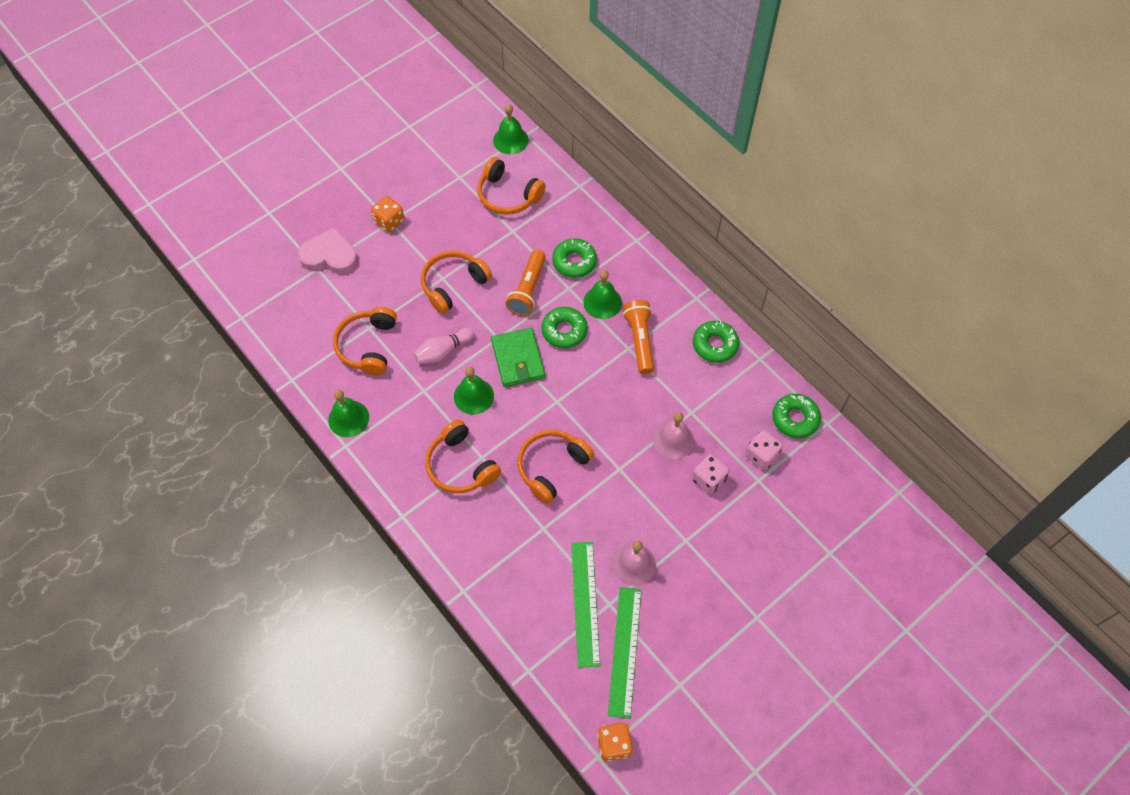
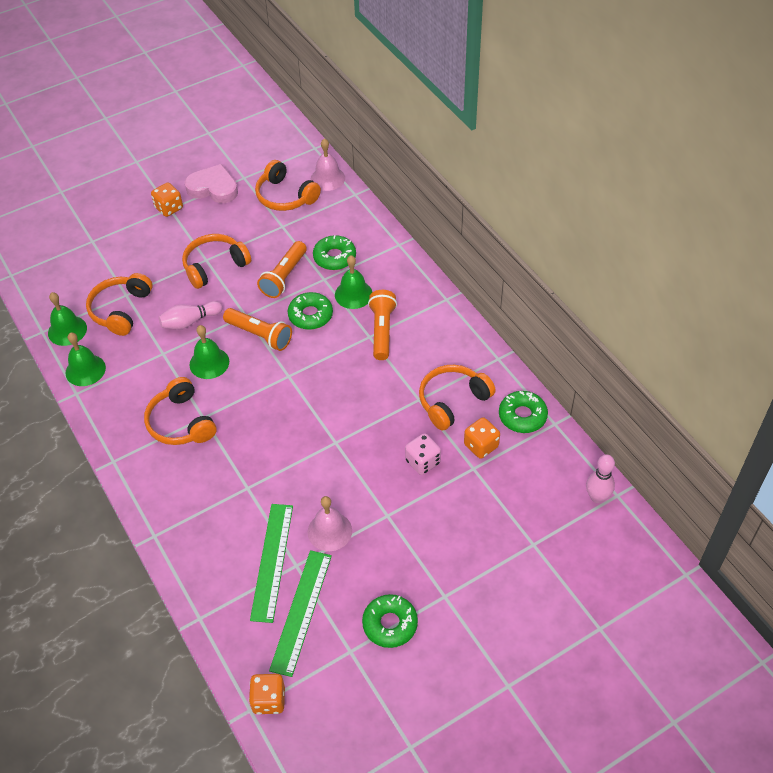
camera: 10 degrees right, 10 degrees down
(330, 256) = (106, 232): pink heart -> pink heart (213, 188)
(510, 140) = (299, 151): green bell -> green bell (67, 330)
(518, 359) = (260, 335): green wallet -> orange flashlight
(552, 467) = (269, 433): orange headphones -> orange headphones (452, 401)
(673, 440) = (395, 422): pink bell -> pink bell (327, 178)
(715, 345) = (455, 342): green donut -> green donut (390, 624)
(761, 455) = (481, 446): pink dice -> orange dice
(881, 496) = (597, 497): none -> pink bowling pin

